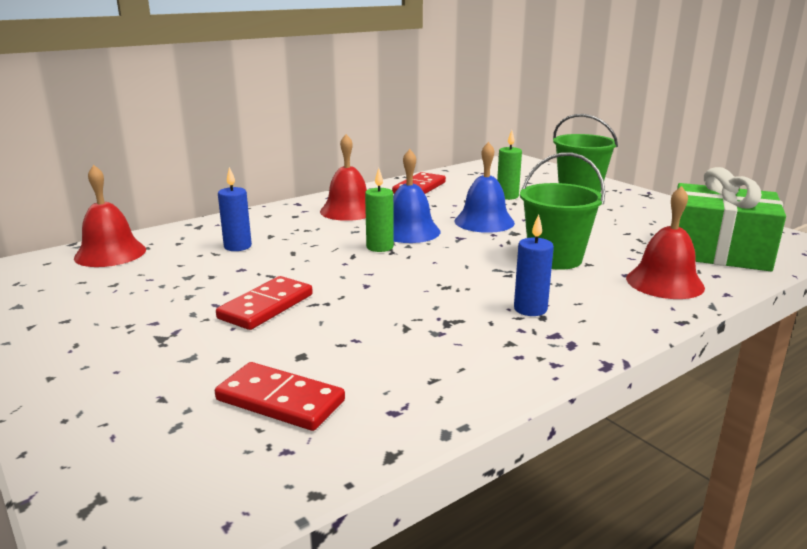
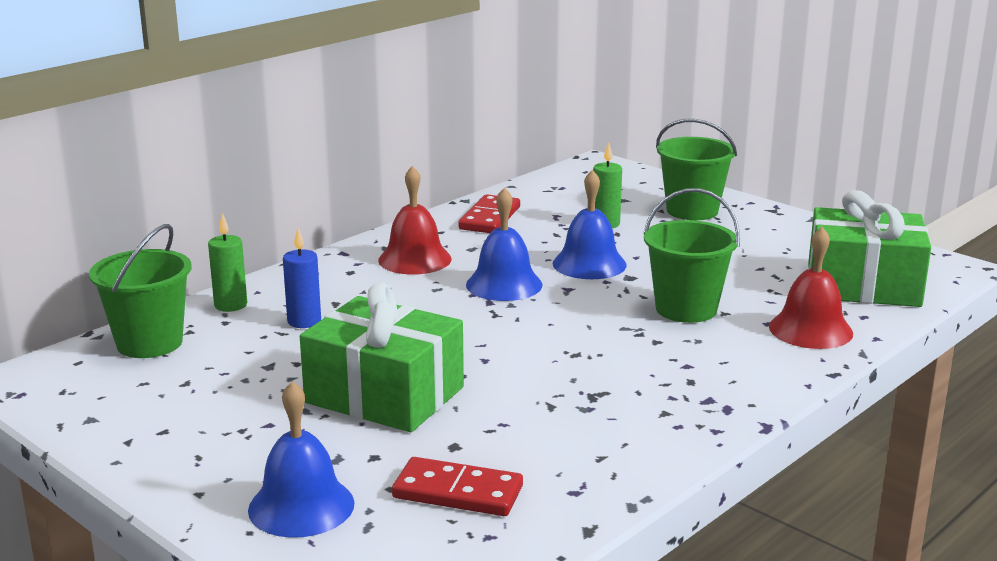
camera: 10 degrees left, 0 degrees up
(110, 253) = (149, 343): red bell -> green bucket
(128, 399) = (301, 506): none -> blue bell
(266, 306) = (384, 395): red domino -> green gift
(380, 247) = (478, 309): green candle -> green candle (230, 305)
(530, 309) = (675, 373): blue candle -> none

